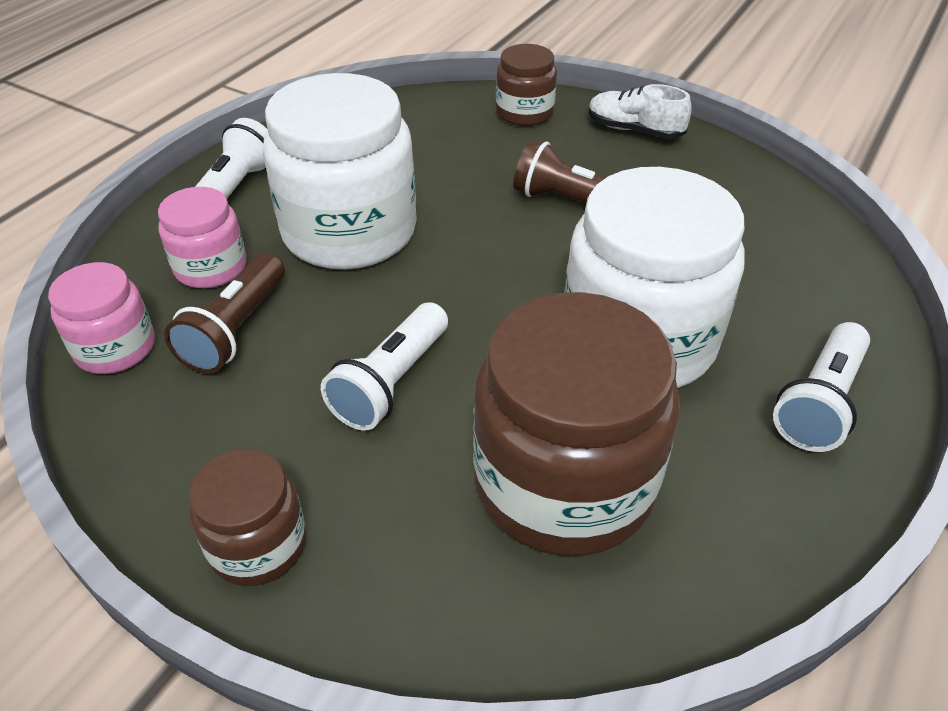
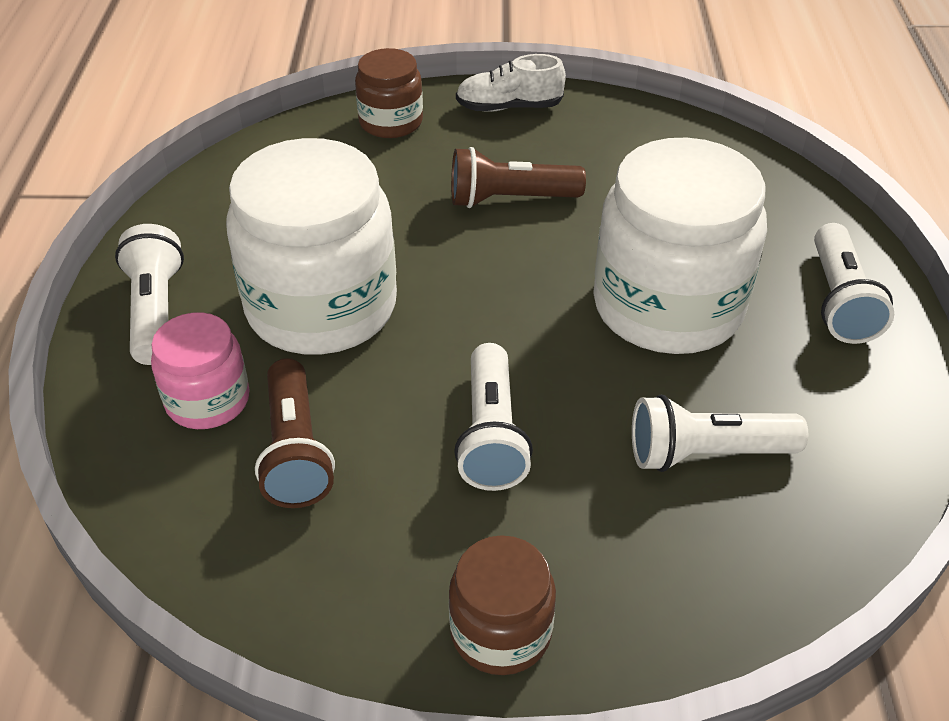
camera: 30 degrees left, 0 degrees up
(115, 348) = (183, 524): pink jar -> none
(564, 483) = (706, 453): brown jar -> white flashlight

